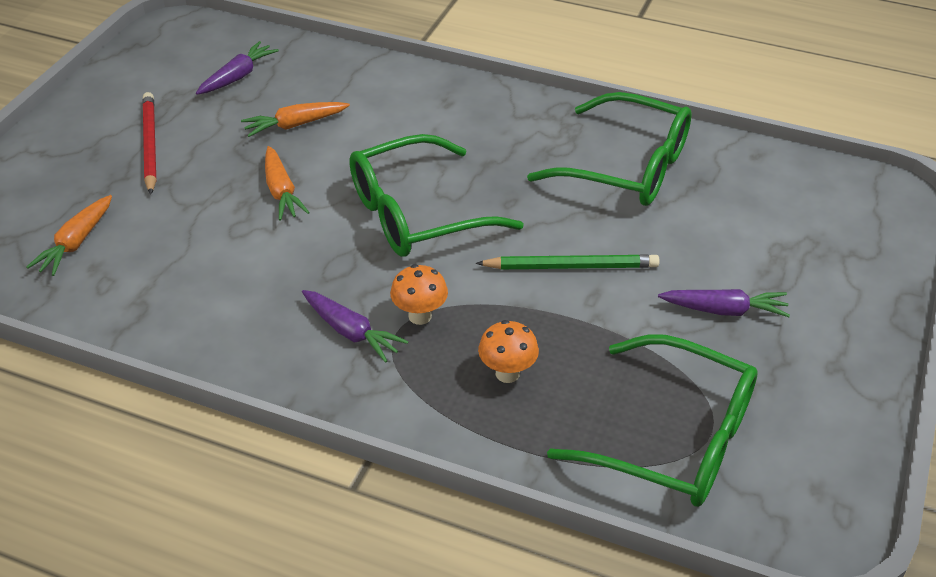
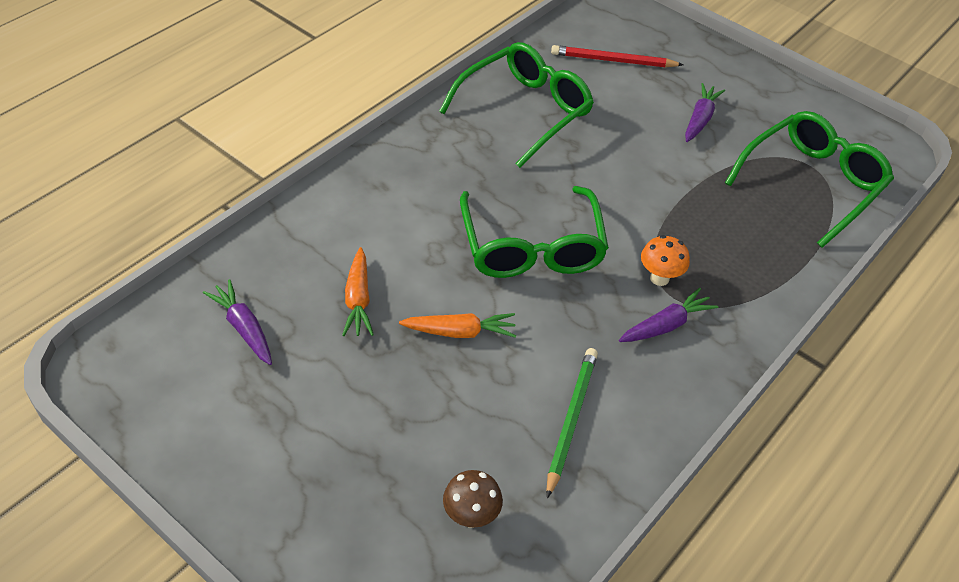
camera: 75 degrees left, 5 degrees up
(76, 243) = (471, 516): orange carrot -> brown mushroom
(150, 145) = (329, 426): red pencil -> red pencil (613, 60)
(507, 373) = (734, 246): orange mushroom -> none
(571, 266) = (630, 178): green pencil -> green pencil (571, 420)

